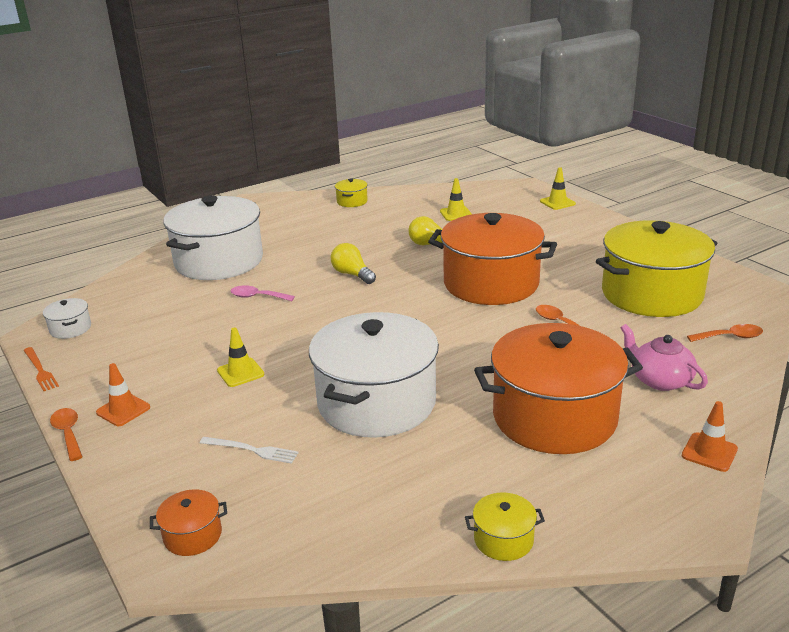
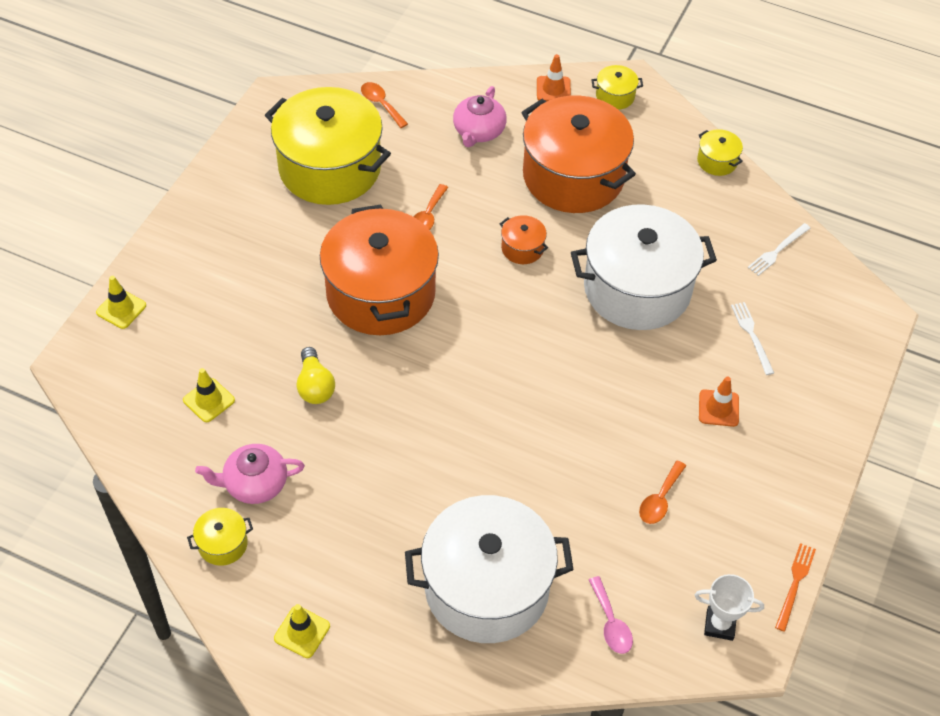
camera: 125 degrees left, 25 degrees up
(68, 433) = (839, 477): orange spoon -> orange spoon (660, 499)
(70, 328) = (719, 625): white pot -> white trophy
(123, 410) = (784, 460): orange traffic cone -> orange traffic cone (718, 408)
(192, 535) = (849, 315): orange pot -> orange pot (522, 248)
(240, 372) = (671, 409): yellow traffic cone -> yellow traffic cone (302, 632)
(257, 297) = (539, 486): pink spoon -> pink spoon (611, 623)
(328, 523) = (777, 251): none -> white fork
(352, 274) = (434, 425): yellow light bulb -> none
(380, 215) = (254, 483): none -> pink teapot
(674, 498) = (615, 96): none -> yellow pot

